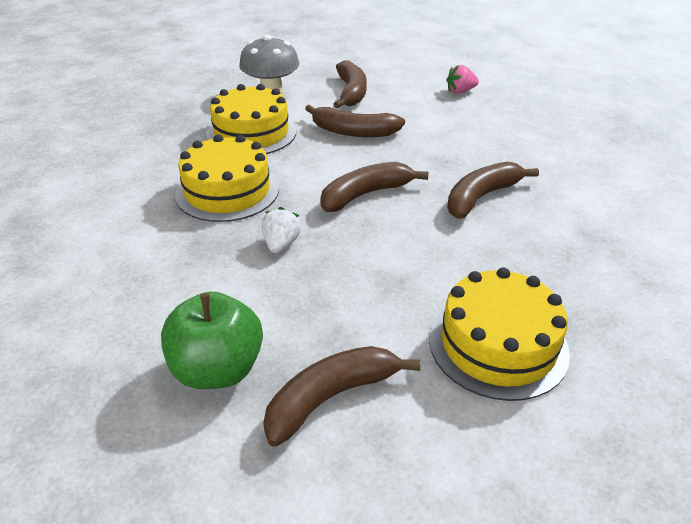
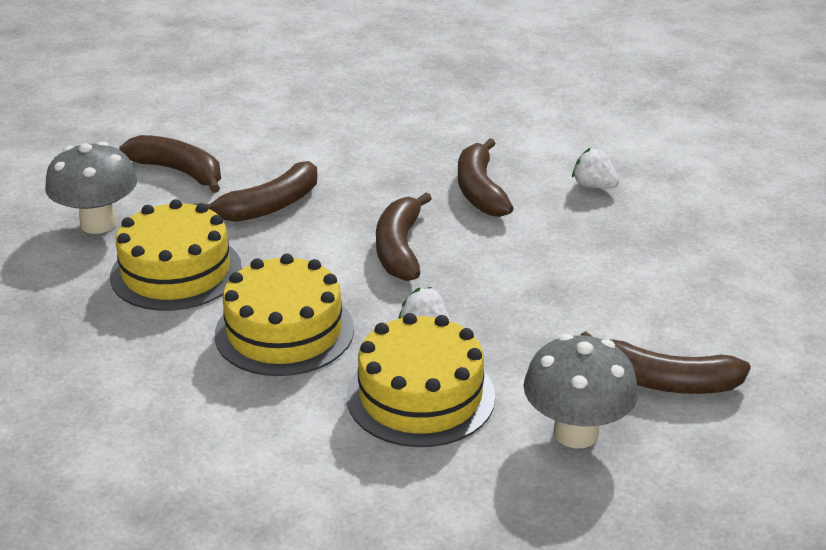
camera: 55 degrees left, 5 degrees down
(218, 369) = (576, 433): green apple -> grey mushroom
(331, 397) = (663, 381): brown banana -> brown banana turned 75 degrees counterclockwise
(460, 91) = (278, 111): pink strawberry -> none
(498, 345) = (676, 275): yellow cake -> yellow cake (420, 396)
(567, 246) = (594, 186): none -> white strawberry

